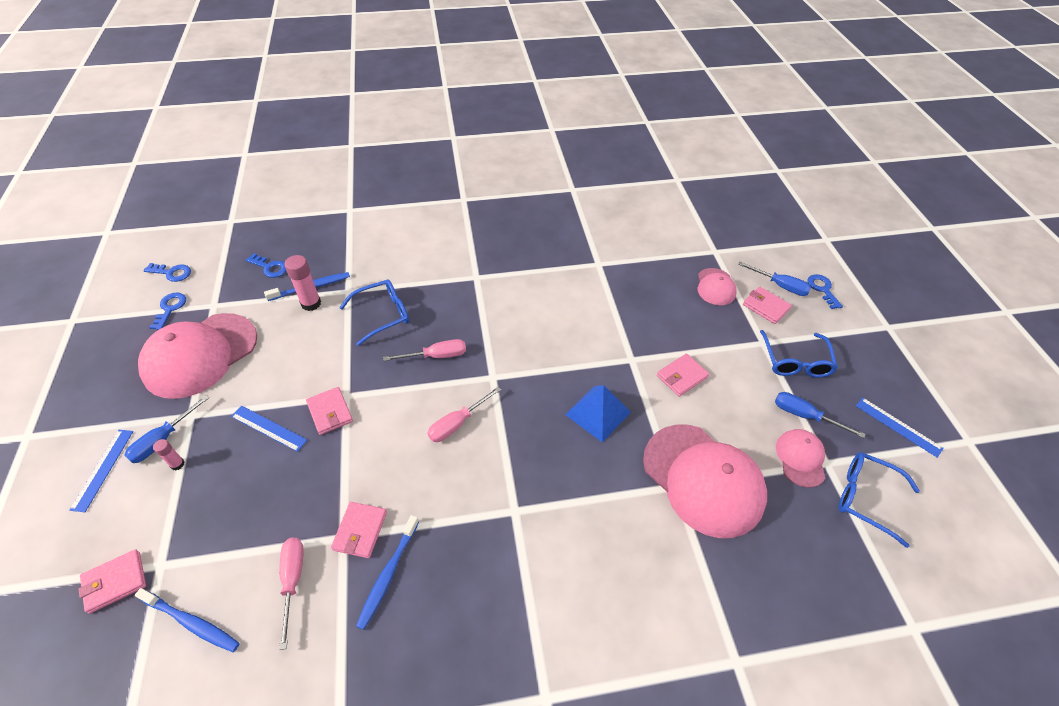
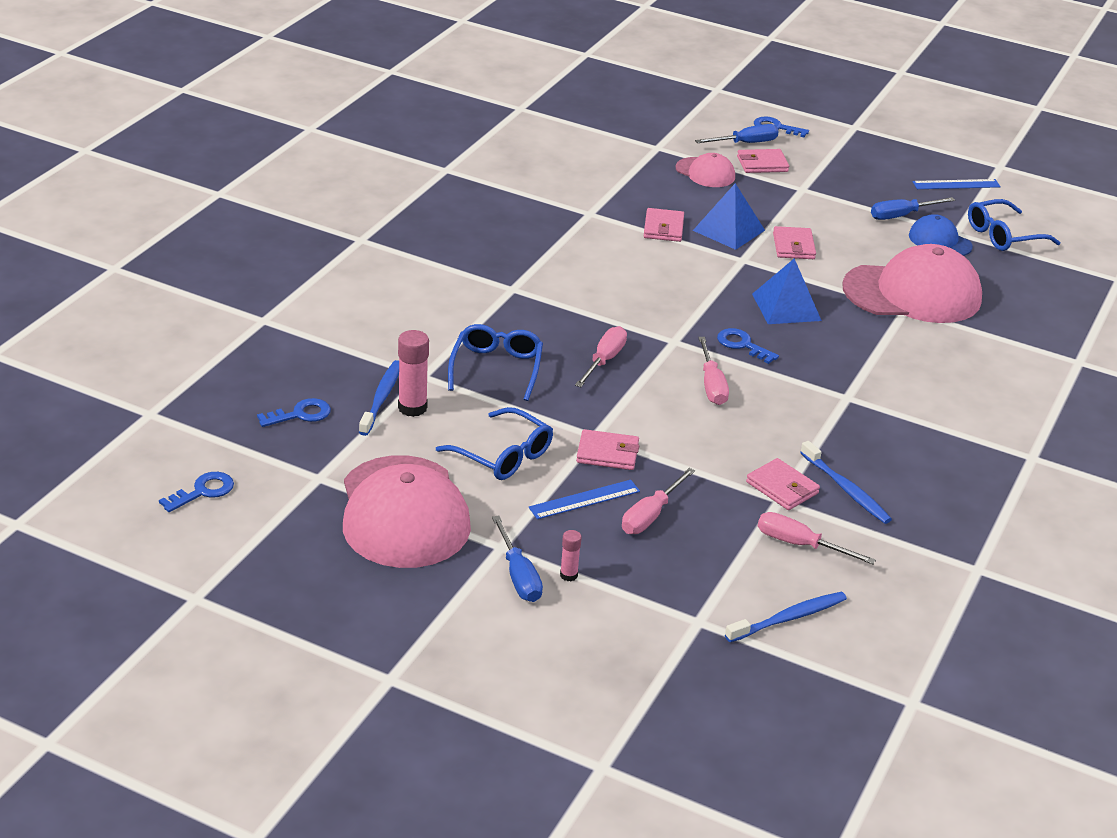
camera: 55 degrees left, 15 degrees down
(102, 469) = (516, 630): blue ruler -> none
(115, 582) = (691, 656): pink wallet -> pink wallet (663, 228)
(170, 309) = (280, 512): blue key -> blue key (742, 345)
(273, 472) = (651, 515): none -> pink screwdriver
(659, 333) = (728, 230): none -> blue pyramid
(795, 361) = (840, 187): blue glasses -> blue glasses (503, 455)
(800, 458) = (939, 241): pink cap -> blue cap

